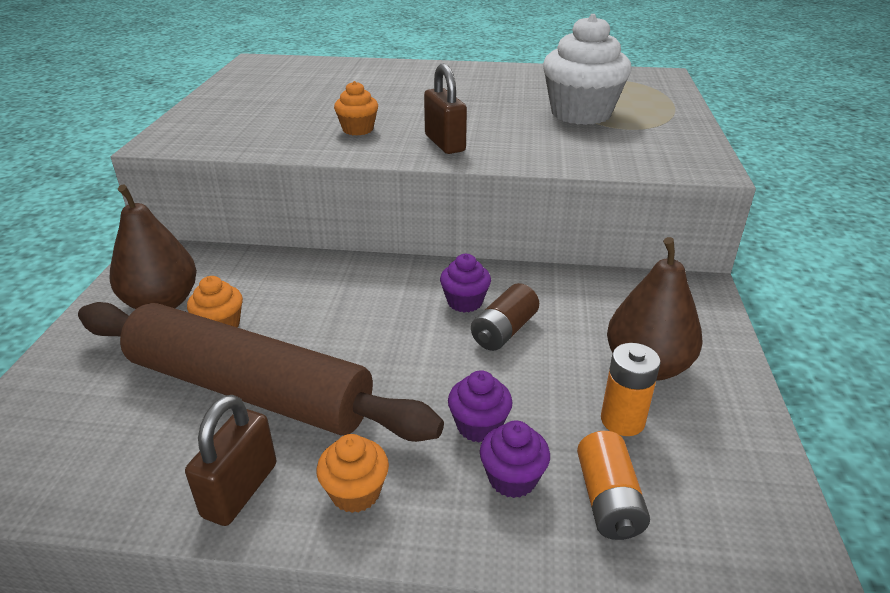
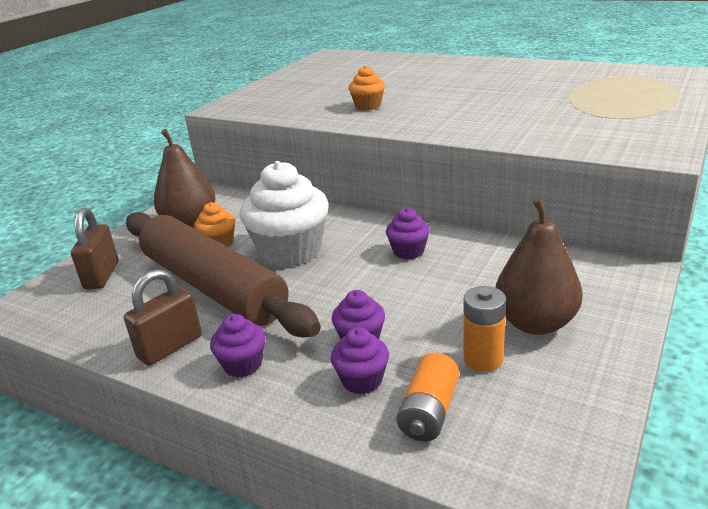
camera: 25 degrees right, 5 degrees down
(355, 492) = (243, 365): orange cupcake -> purple cupcake
(444, 143) = (429, 120): brown padlock -> brown padlock (102, 275)
(504, 331) = (427, 277): brown battery -> none
(581, 114) = (573, 103): white cupcake -> white cupcake (290, 251)

